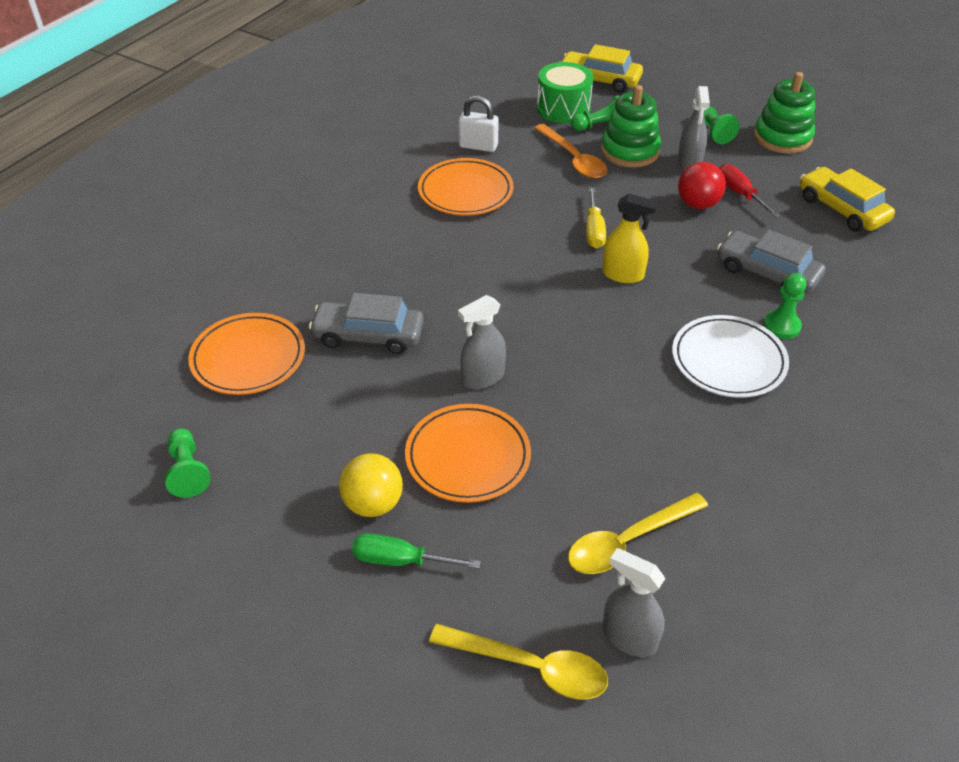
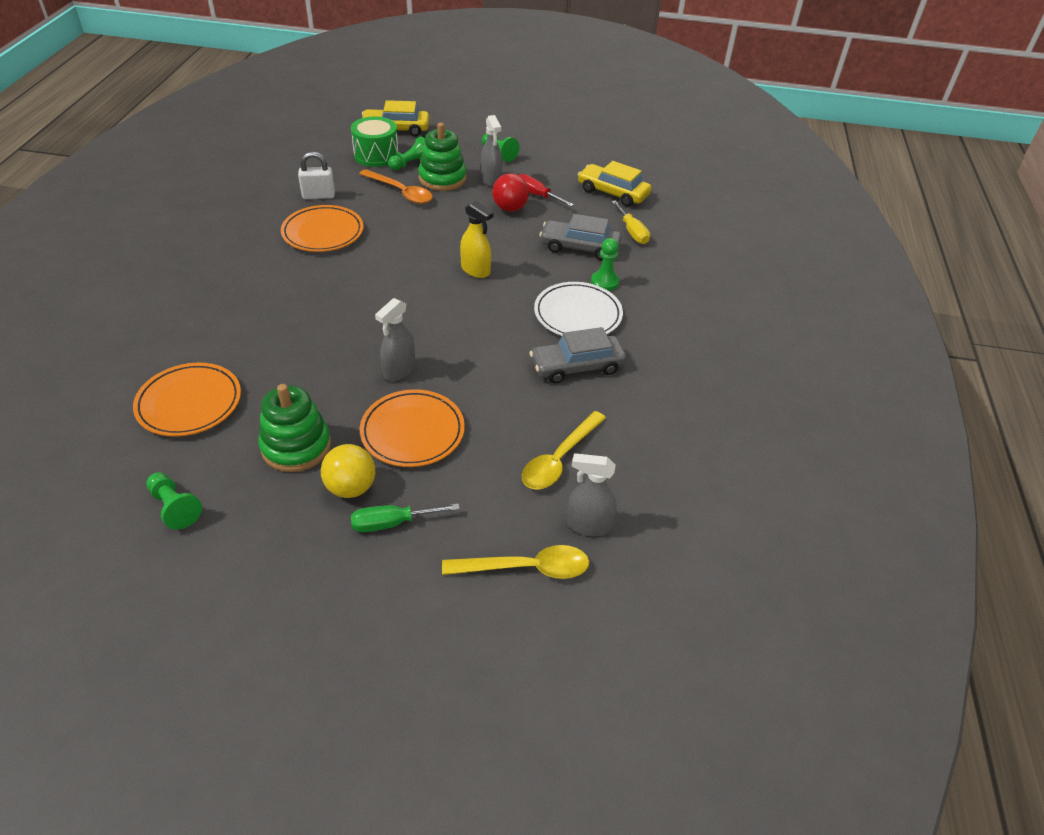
camera: 25 degrees left, 0 degrees up
(368, 336) = (289, 361): grey car -> grey car (577, 366)
(594, 230) = (439, 242): yellow screwdriver -> yellow screwdriver (632, 232)
(623, 275) = (475, 270): yellow spray bottle -> yellow spray bottle turned 45 degrees clockwise
(782, 138) = (551, 150): green stacking toy -> green stacking toy (296, 446)

